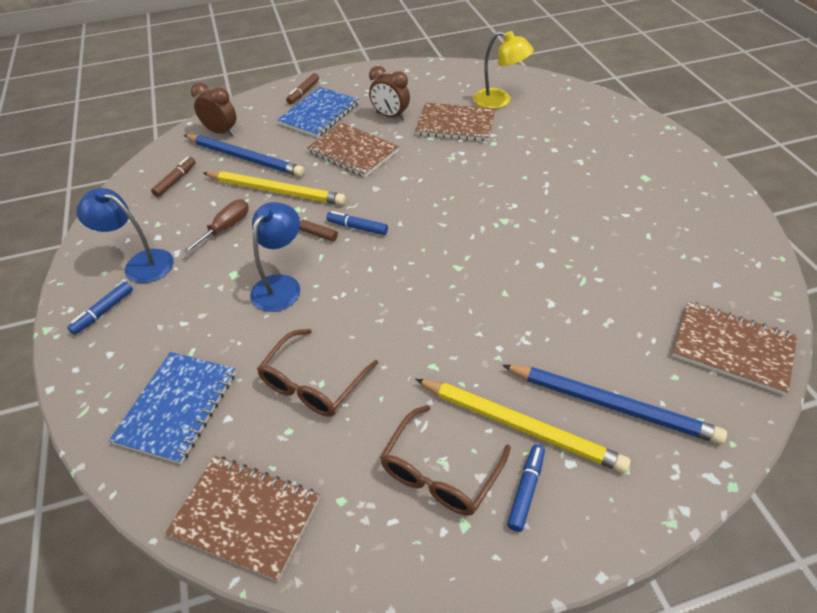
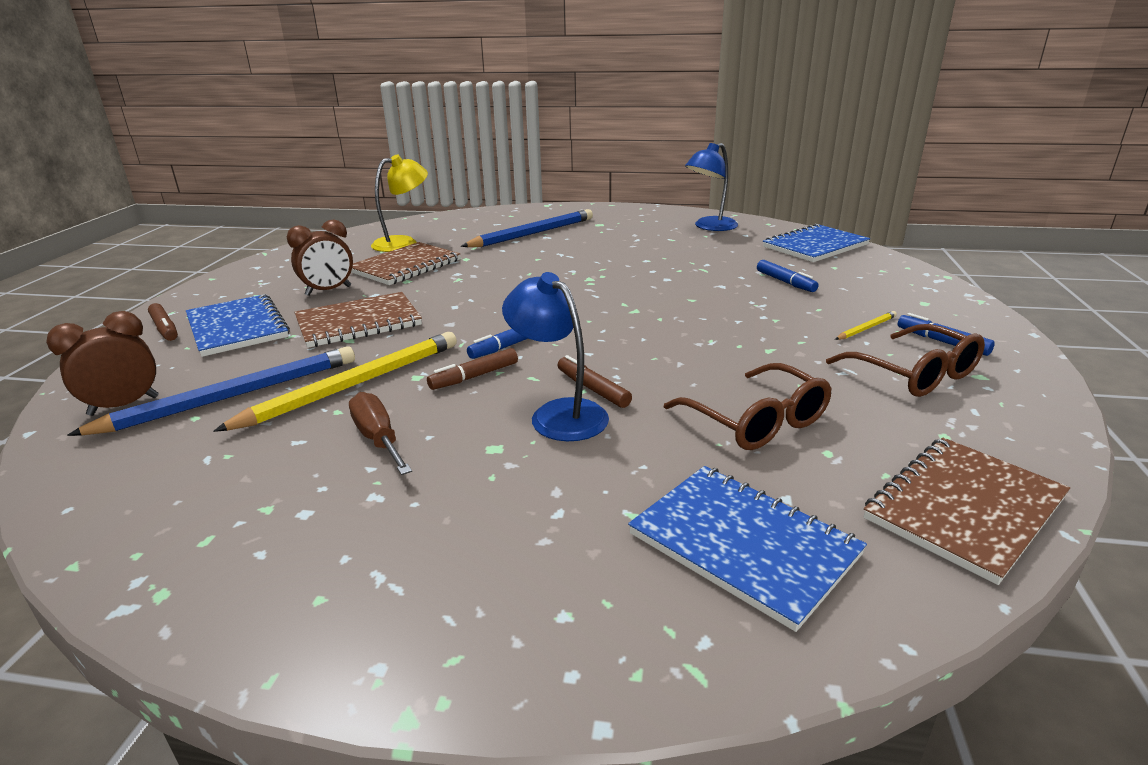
camera: 65 degrees left, 20 degrees down
(103, 311) = (438, 612): blue marker -> blue marker (785, 282)
(140, 263) = (353, 543): blue lamp -> blue lamp (710, 227)
(176, 181) = (174, 470): brown marker -> brown marker (593, 389)
(520, 425) = (866, 328): yellow pencil -> yellow pencil, size x0.43
(611, 404) = (855, 292): blue pencil -> blue pencil (532, 233)
(732, 348) = (815, 246): brown notebook -> blue notebook

